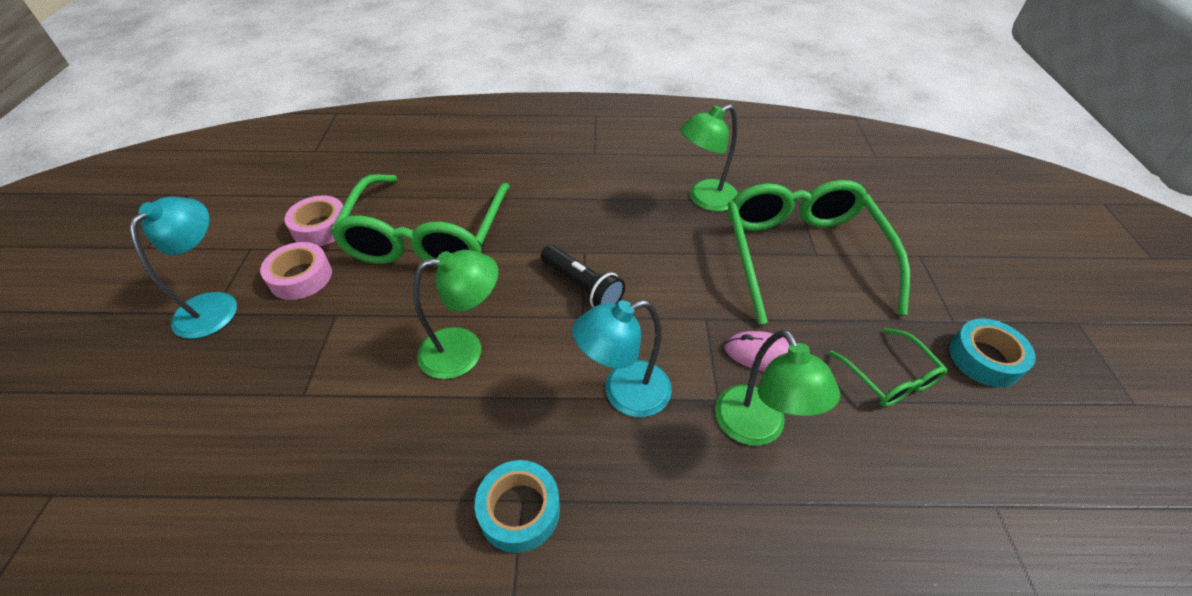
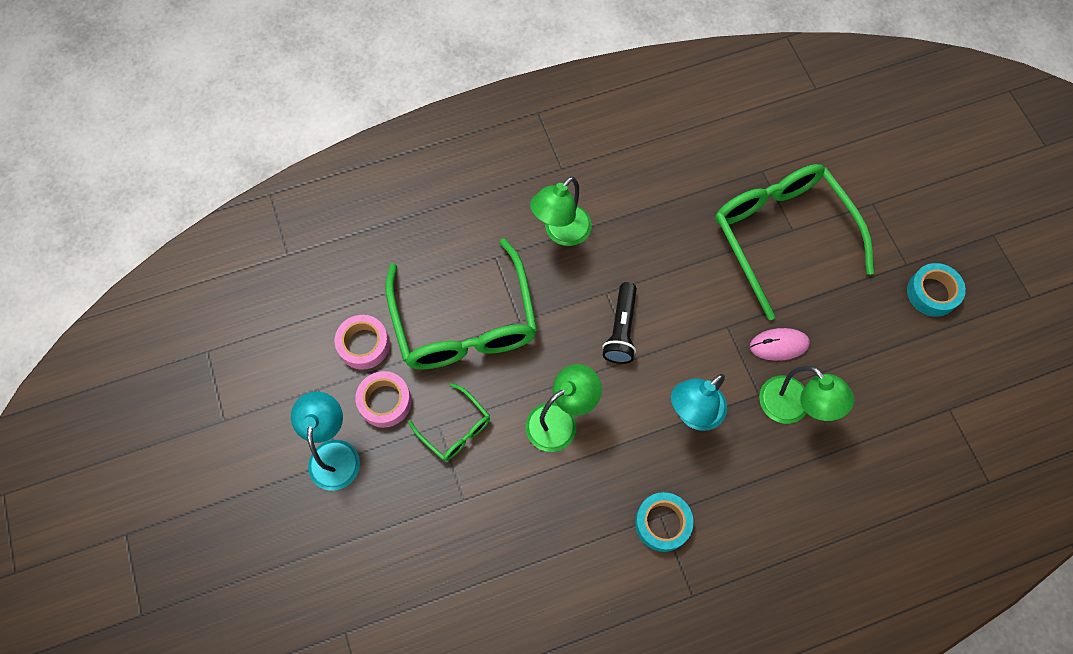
camera: 20 degrees left, 20 degrees up
(582, 287) = (621, 330): black flashlight -> black flashlight turned 75 degrees clockwise
(704, 199) = (683, 196): green lamp -> green lamp (561, 233)
(890, 377) = (870, 333): green glasses -> green glasses (455, 429)

